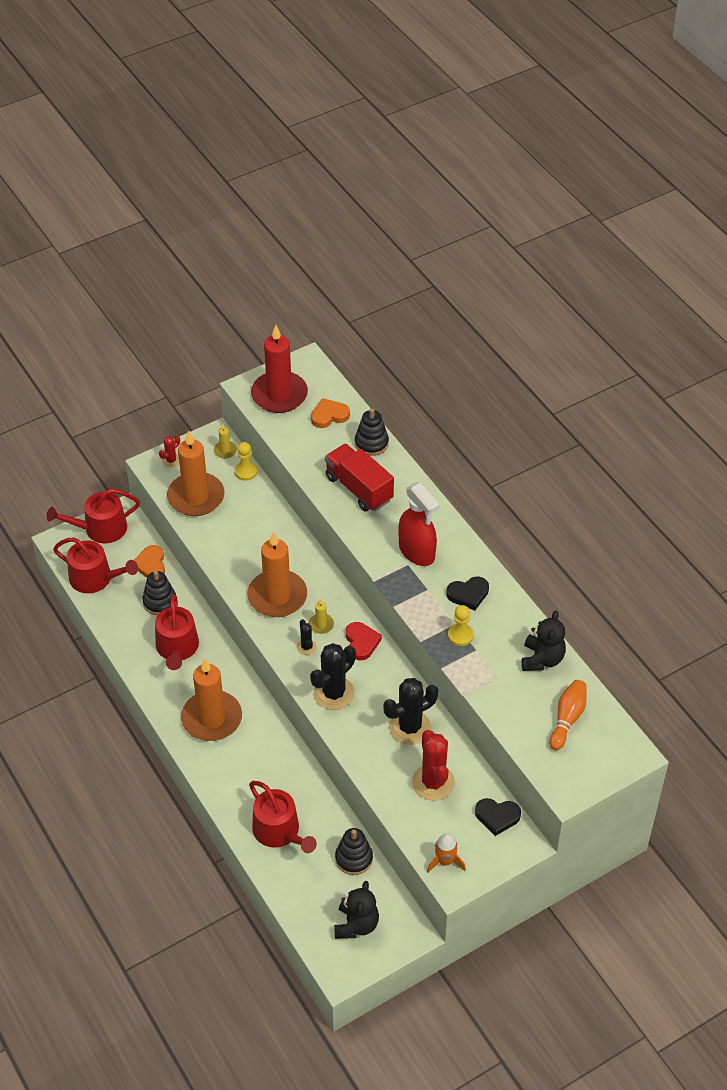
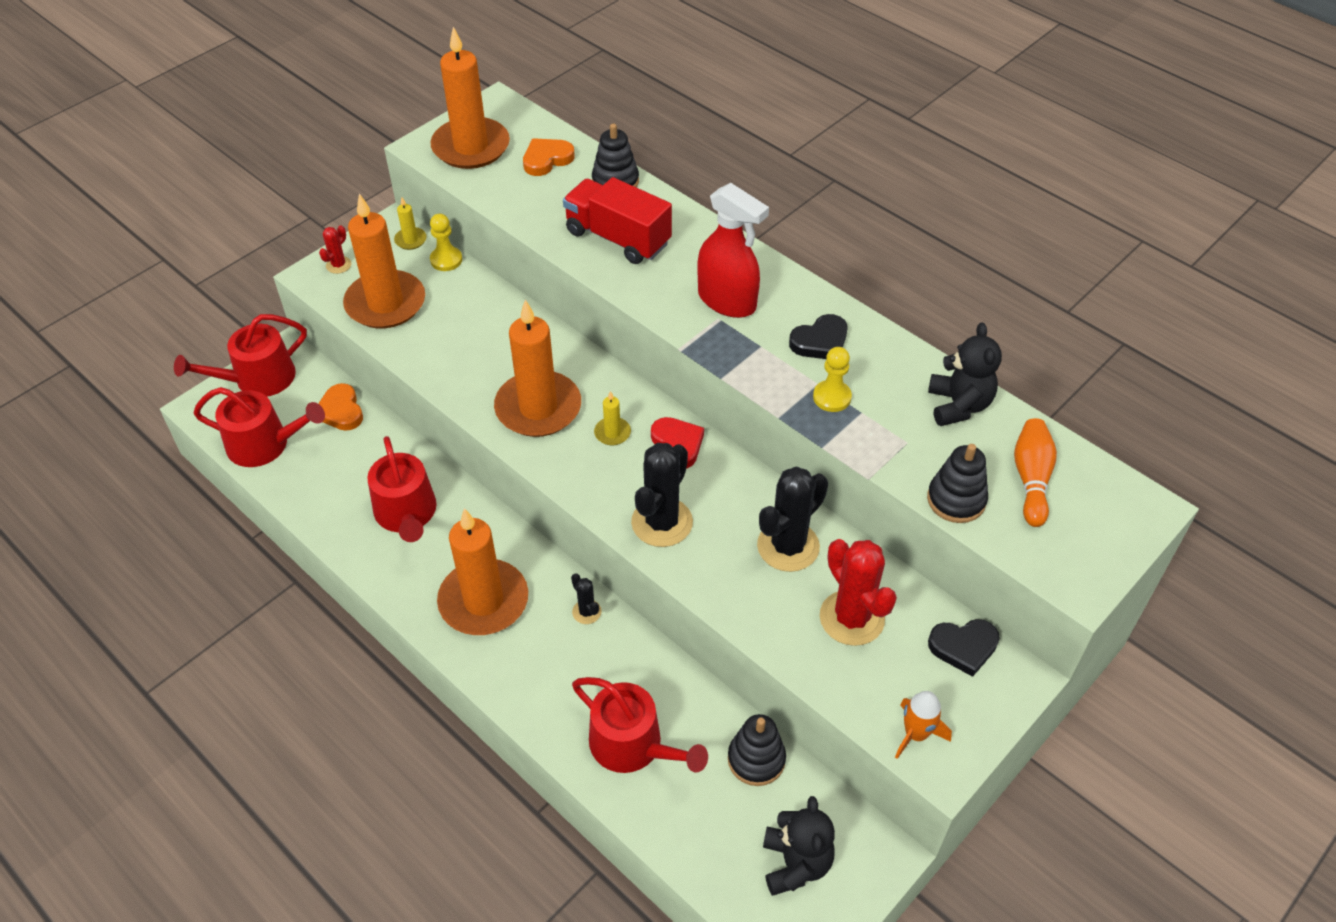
camera: 15 degrees left, 0 degrees up
(160, 602) = (365, 457): black stacking toy -> black stacking toy (956, 500)
(279, 395) = (471, 147): red candle -> orange candle
(306, 647) = (601, 467): black cactus -> black cactus (586, 612)

